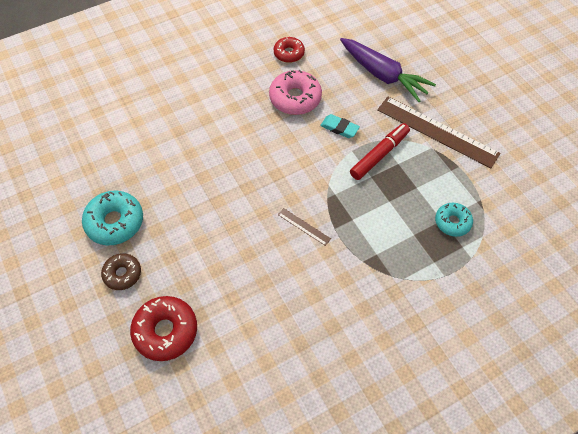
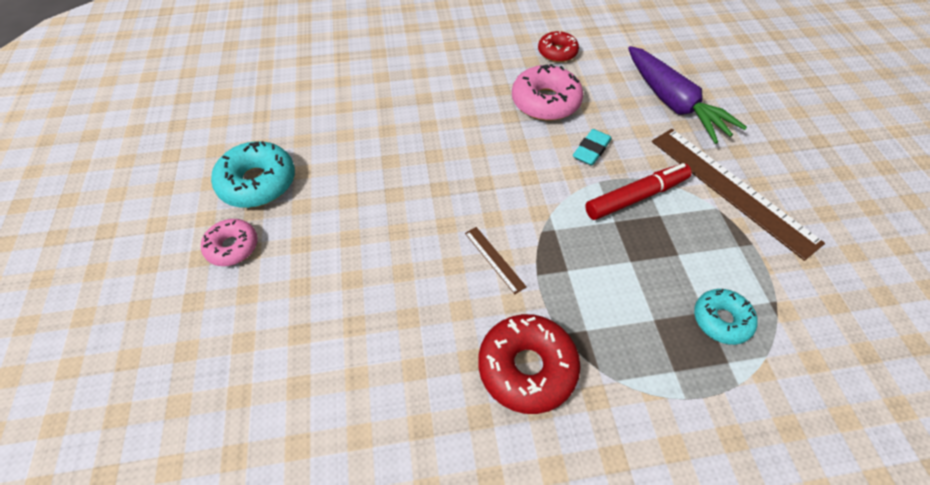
camera: 20 degrees right, 5 degrees down
(122, 274) = (232, 247): brown donut -> pink donut
(165, 331) = (245, 340): red donut -> red donut (527, 368)
(339, 128) = (591, 150): turquoise eraser -> turquoise eraser turned 75 degrees clockwise

